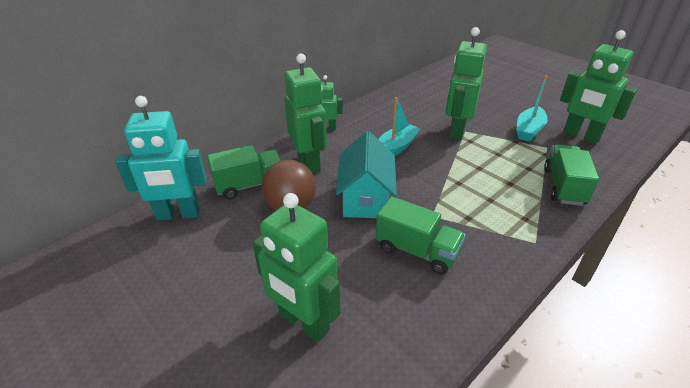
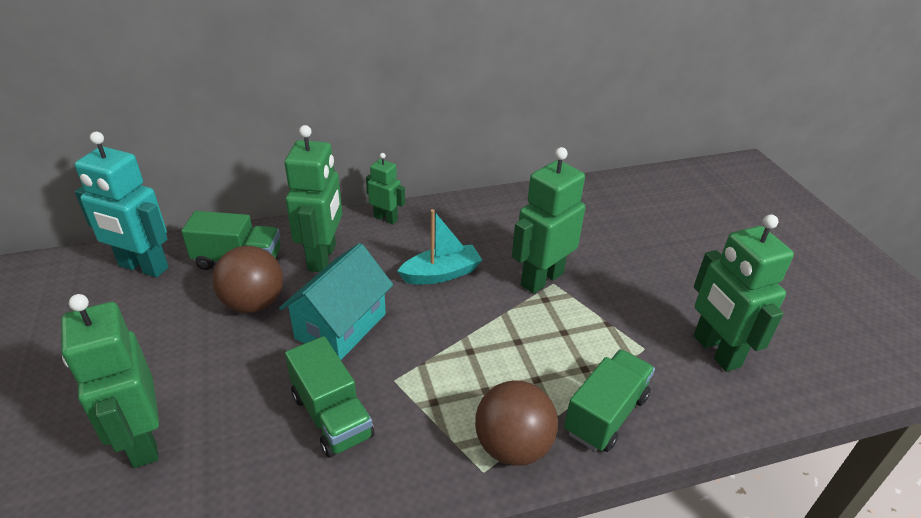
camera: 25 degrees right, 0 degrees up
(529, 130) = (645, 314): turquoise boat -> none
(536, 222) = (512, 446): none -> brown ball

